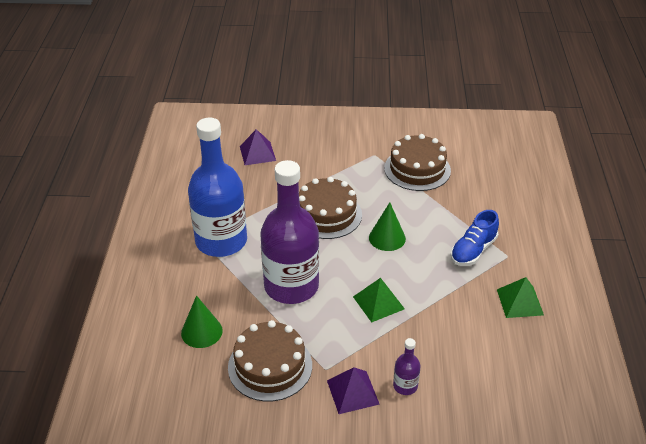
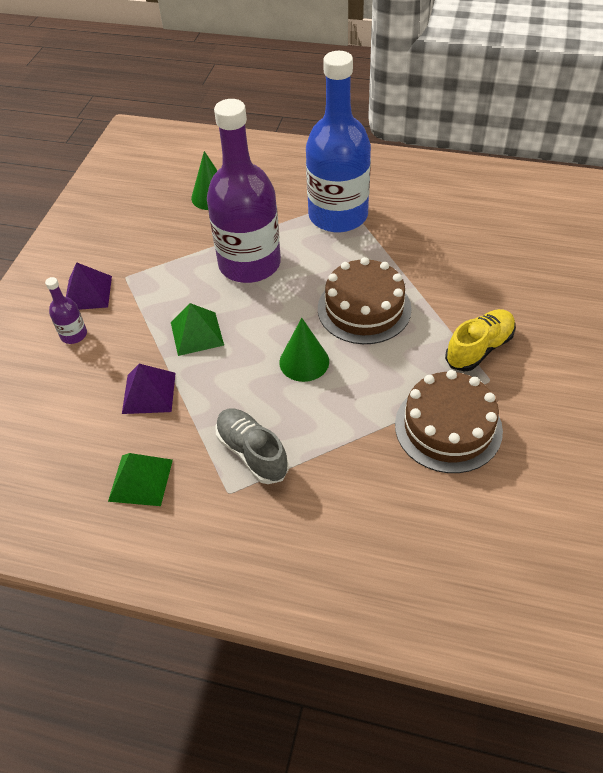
camera: 105 degrees right, 10 degrees up
(257, 153) = (503, 256): purple pyramid -> purple pyramid (149, 392)
(270, 366) = (148, 238): brown cake -> none
(349, 160) = (479, 348): none -> yellow shoe
(473, 250) = (252, 452): blue shoe -> grey shoe

